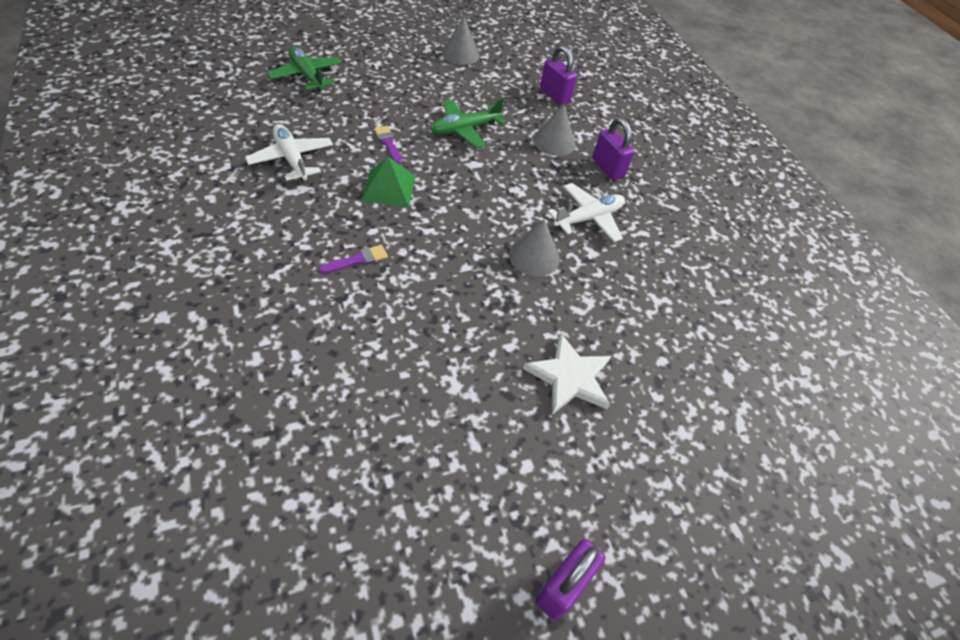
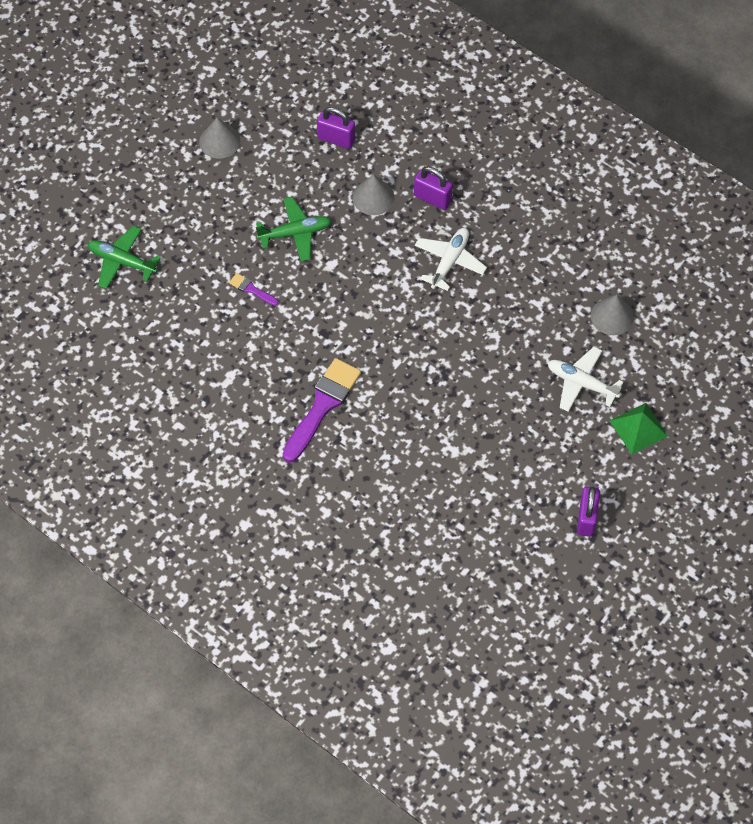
camera: 25 degrees left, 10 degrees up
(292, 159) = (197, 354): white plane -> white plane (581, 383)
(357, 260) = (322, 406): purple brush -> purple brush, size x2.18
(389, 188) = (289, 332): green pyramid -> green pyramid (639, 428)
(464, 129) = (295, 233): green plane -> green plane turned 135 degrees counterclockwise
(534, 256) = (435, 322): grey cone -> grey cone (612, 316)
(570, 377) = (517, 399): white star -> none

